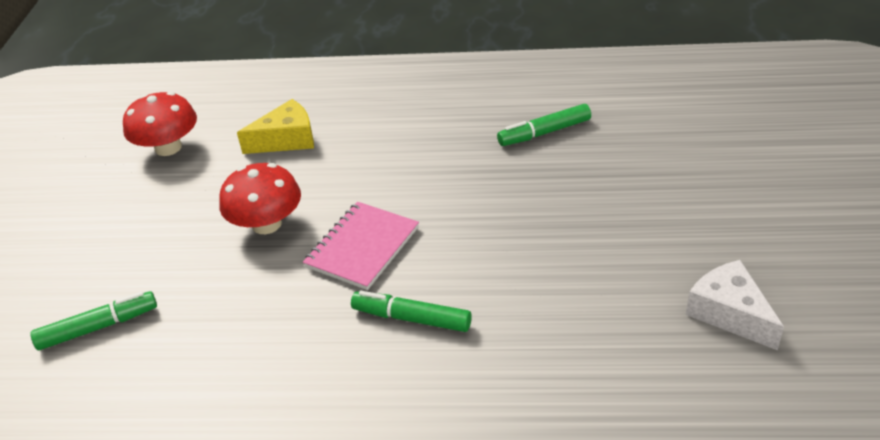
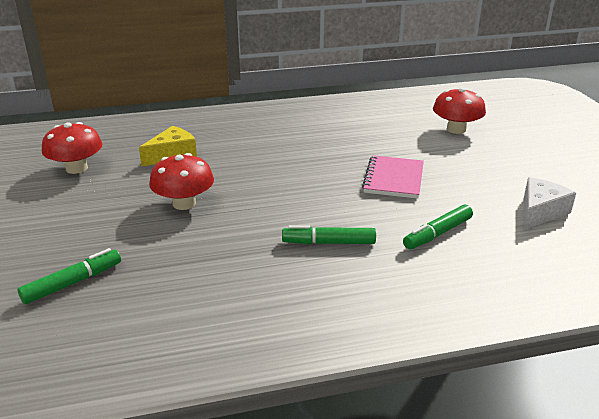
camera: 20 degrees left, 10 degrees down
(362, 247) = (267, 208): pink notebook -> pink notebook (393, 179)
(544, 132) = (360, 135): green marker -> green marker (438, 233)
(688, 138) = (456, 129): none -> red mushroom
(729, 313) = (540, 212): white cheese -> white cheese turned 90 degrees clockwise

